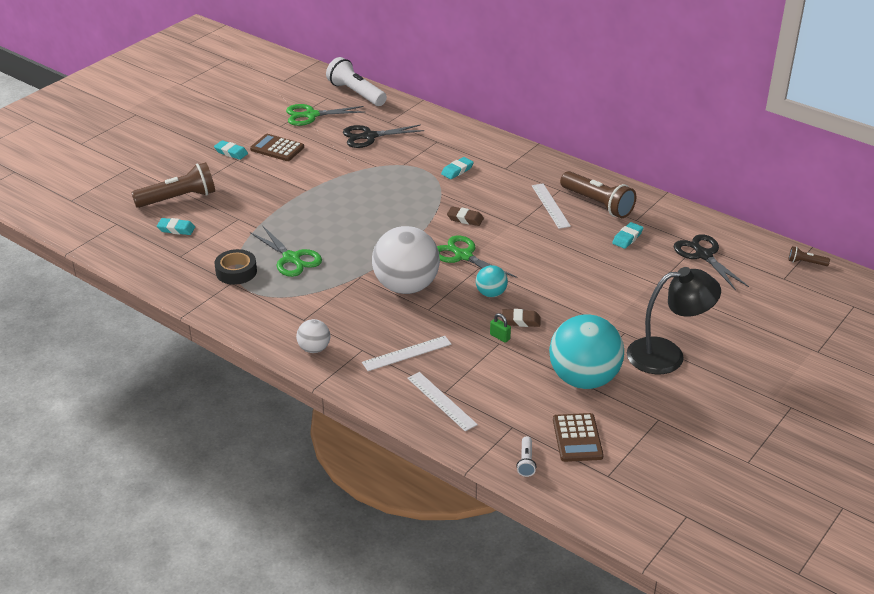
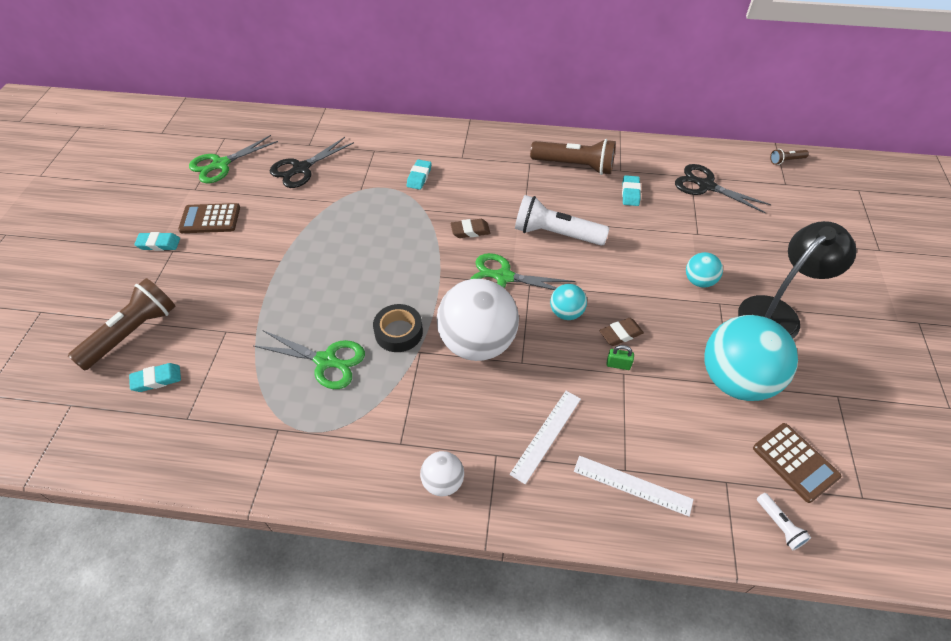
camera: 30 degrees left, 15 degrees up
(236, 272) = (273, 410): black tape -> black tape (398, 332)
(356, 93) = (252, 123): white flashlight -> white flashlight (556, 234)
(550, 205) = (536, 184): white ruler -> none
(622, 313) = (699, 281): none -> turquoise ball

